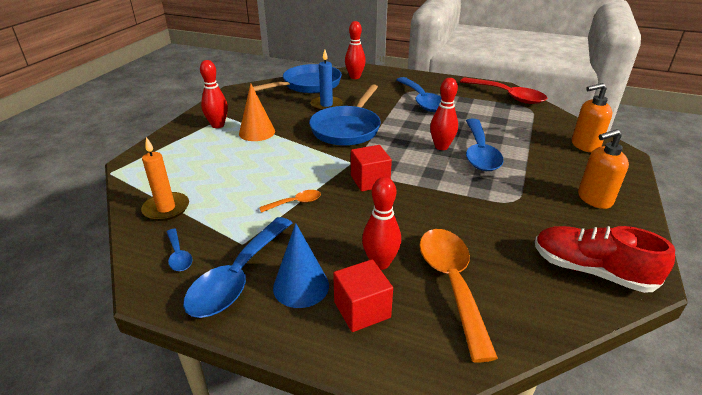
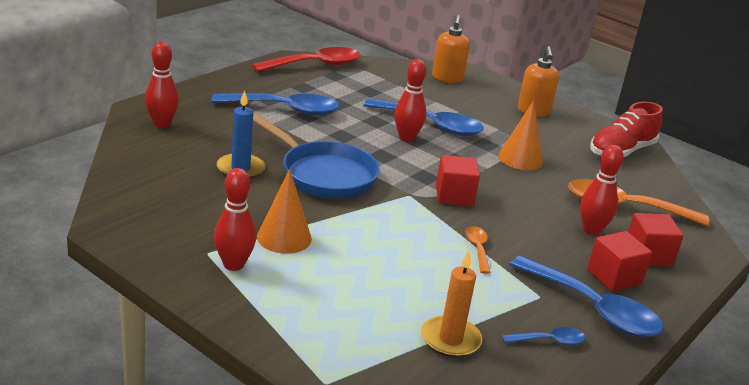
camera: 75 degrees left, 5 degrees down
(301, 286) = (614, 277): blue cone -> red cube
(308, 85) = (153, 163): blue pan -> none
(477, 204) = (520, 159): none -> orange cone

